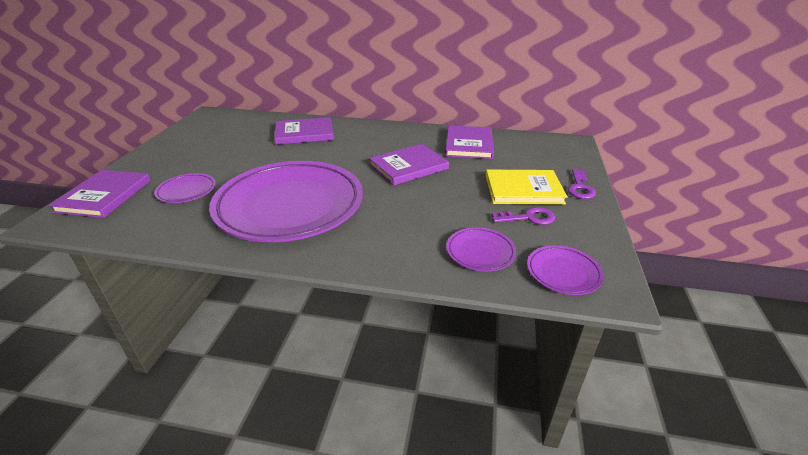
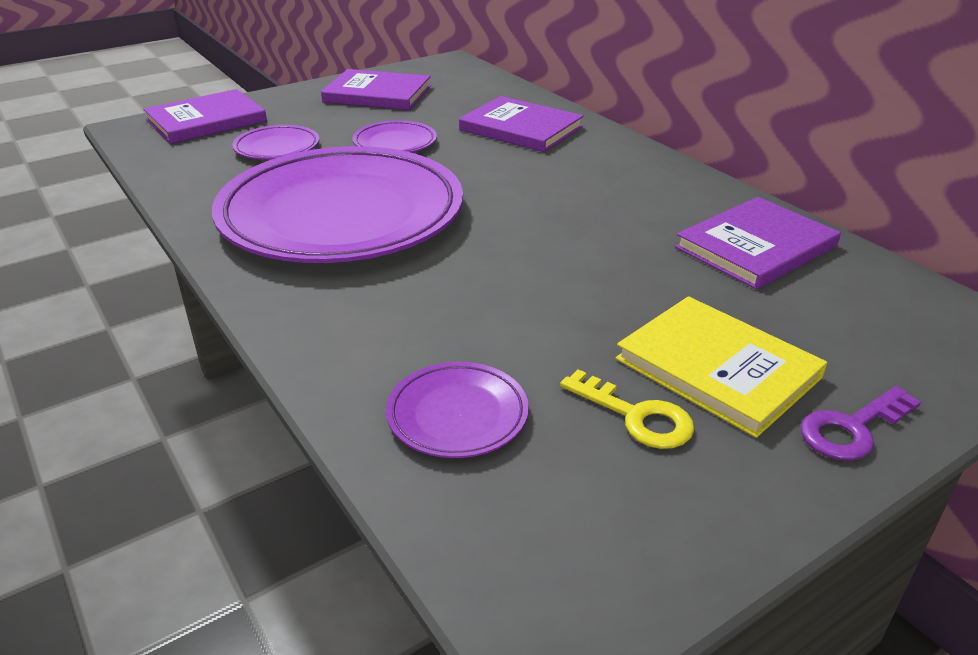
camera: 45 degrees right, 0 degrees up
(408, 167) = (583, 236): purple book -> purple book (377, 94)
(529, 218) = (637, 416): purple key -> yellow key
(563, 273) = (525, 535): purple plate -> purple plate (395, 143)

